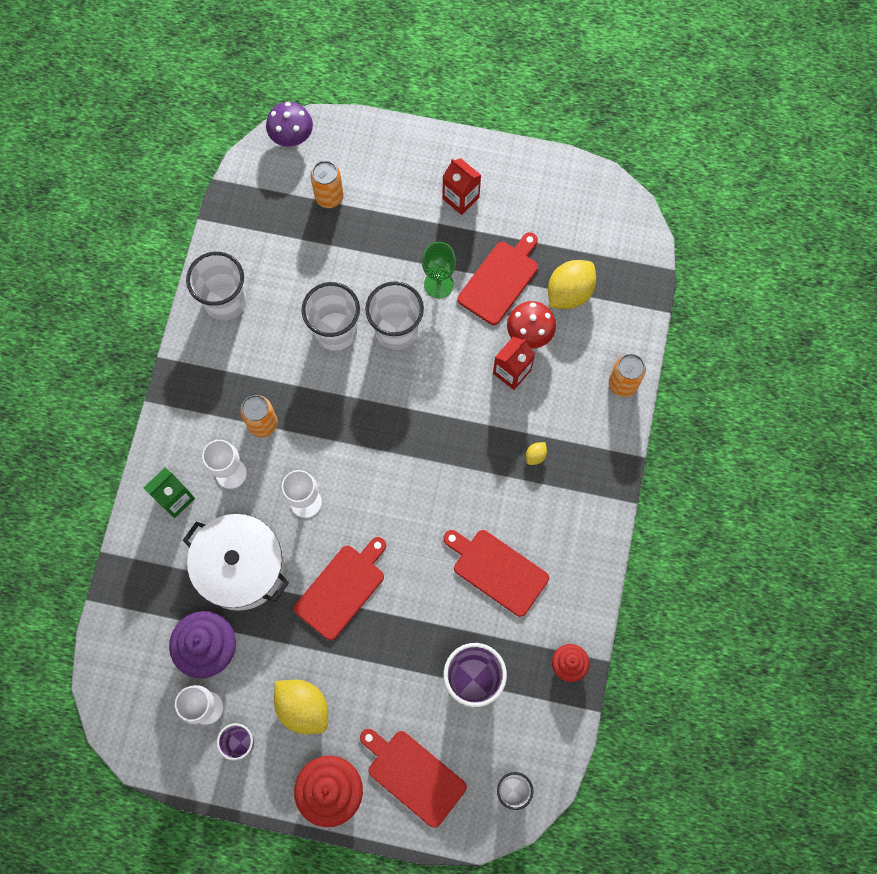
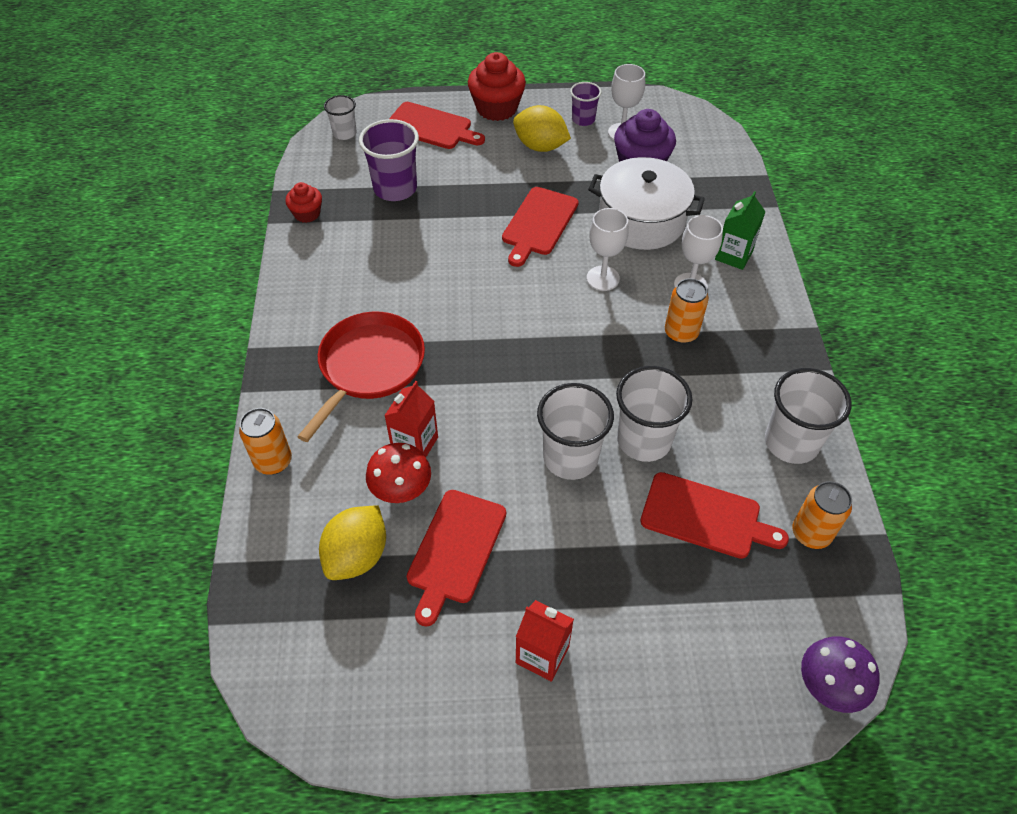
camera: 165 degrees right, 20 degrees down
(329, 197) = (729, 607): orange can -> orange can (811, 533)
(438, 284) = (536, 525): green goblet -> none
(497, 570) = (390, 265): red cutting board -> red cutting board (705, 517)
(535, 456) = (369, 366): yellow lemon -> red pan

